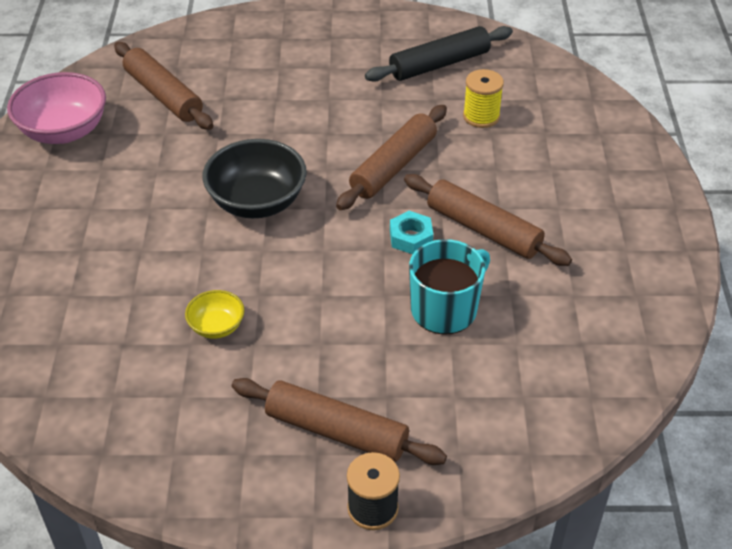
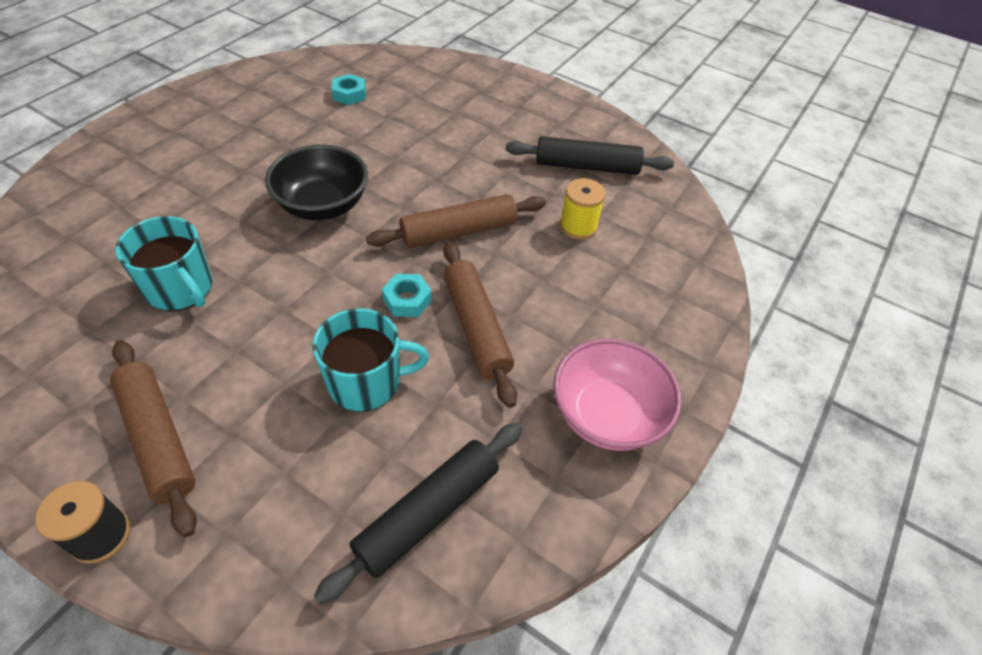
camera: 30 degrees right, 5 degrees up
(64, 131) = (256, 89): pink bowl -> pink bowl (607, 415)
(163, 95) = (349, 94): brown rolling pin -> turquoise nut
(217, 326) = (180, 288): yellow bowl -> turquoise mug
(577, 362) = (428, 513): none -> black rolling pin

